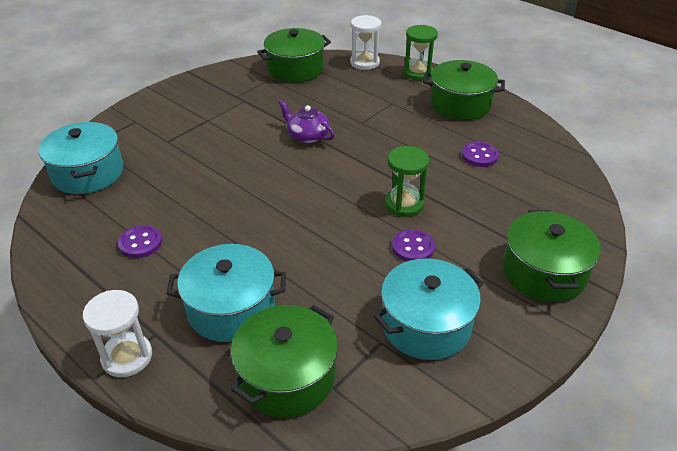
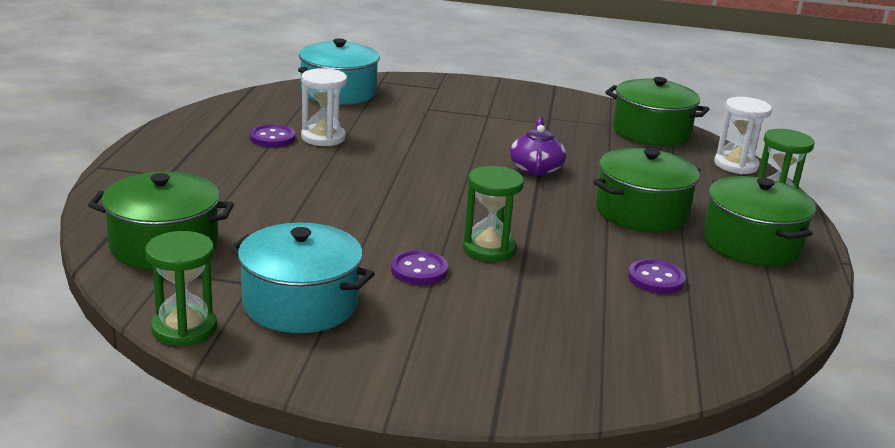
camera: 55 degrees right, 15 degrees down
(127, 357) = (132, 172): white hourglass -> white hourglass (323, 138)
(231, 308) = (227, 198): turquoise pot -> none
(428, 405) = (184, 328): none -> green hourglass
(544, 272) = (473, 368): green pot -> green pot (641, 212)

